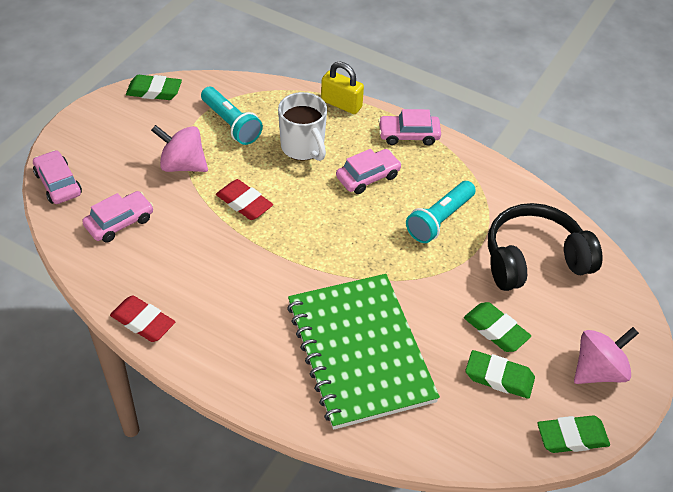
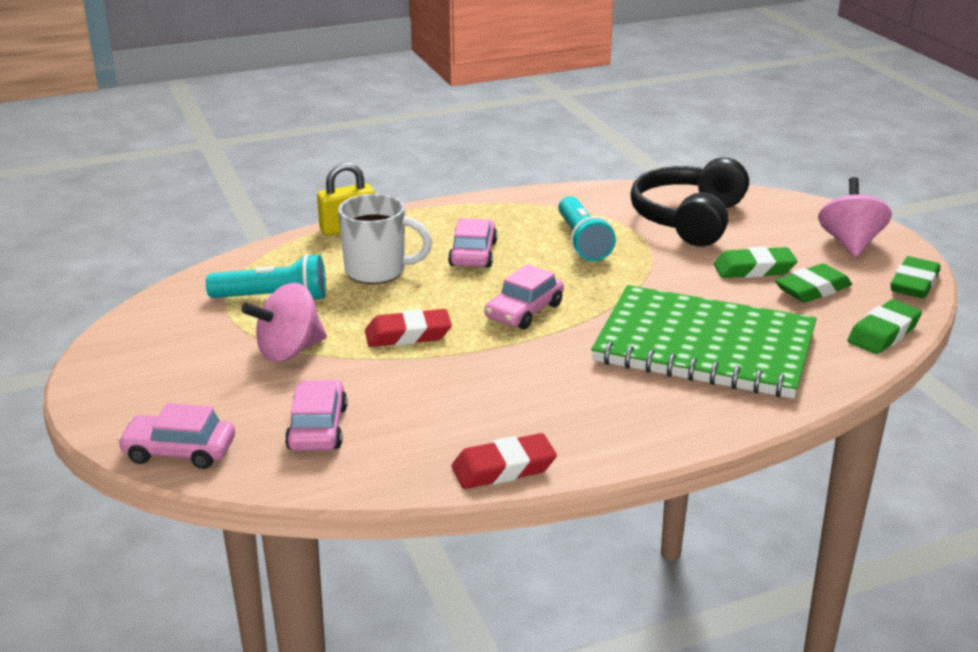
camera: 50 degrees left, 20 degrees down
(154, 91) = (134, 325): green eraser -> green eraser (883, 333)
(408, 135) = (447, 213): pink car -> pink car (524, 311)

